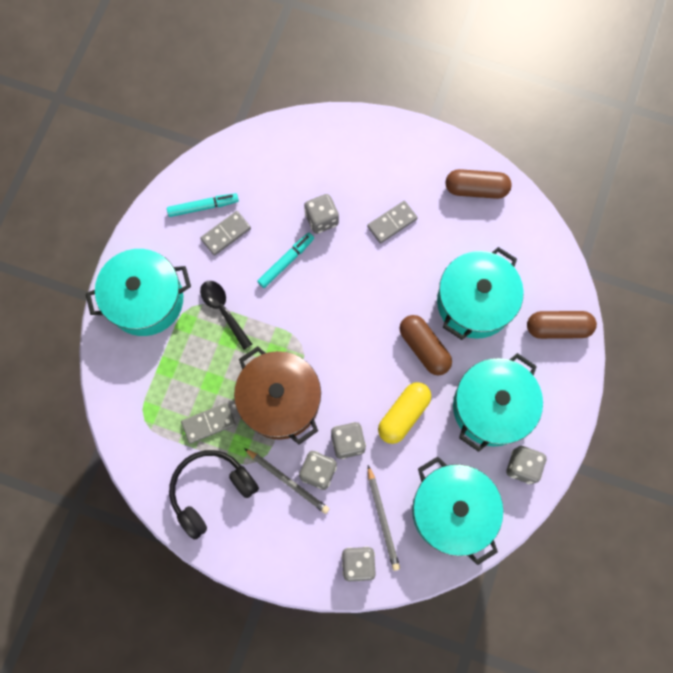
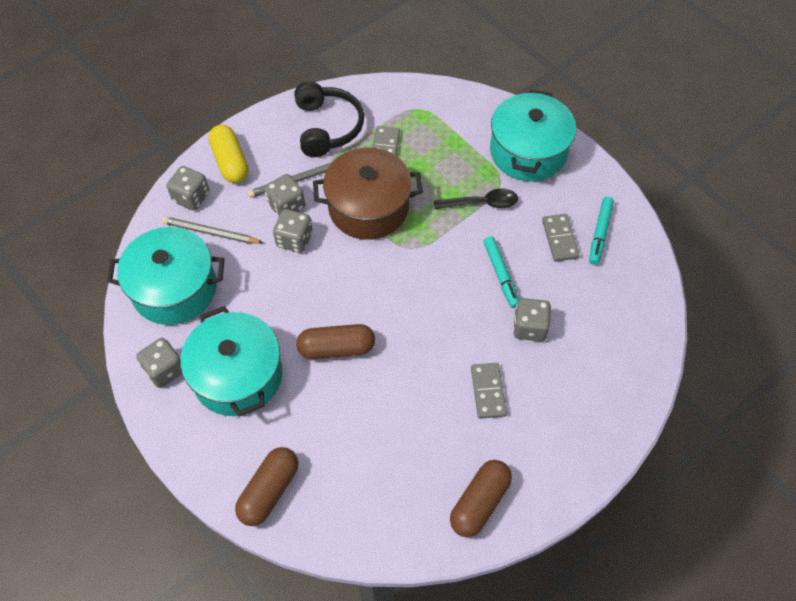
camera: 120 degrees right, 15 degrees down
(403, 415) = (286, 296): yellow capsule -> yellow capsule (230, 162)
(474, 302) = (351, 422): turquoise pot -> none

